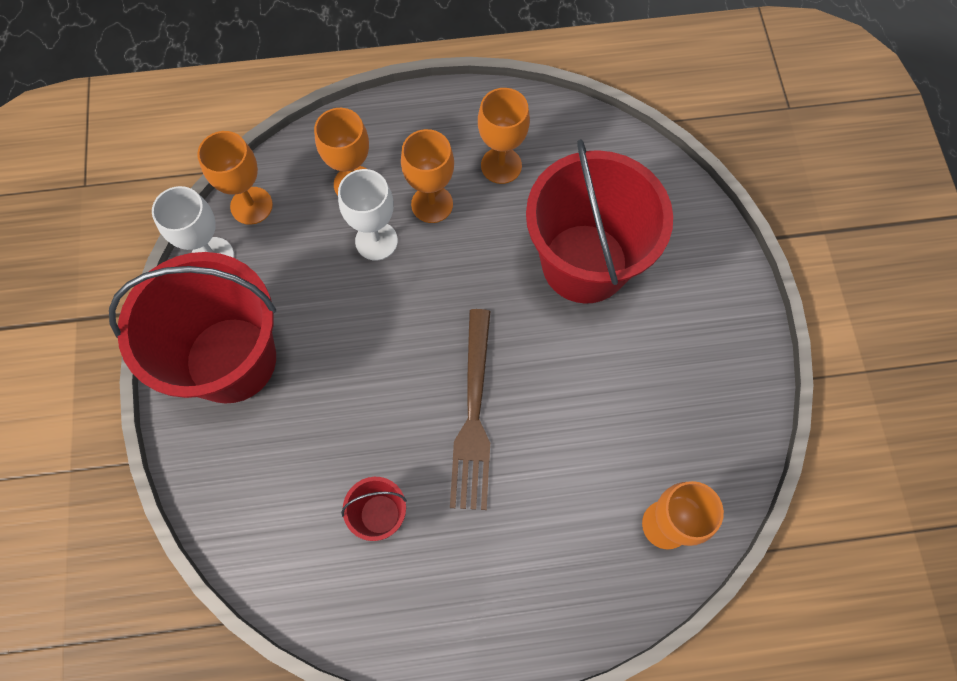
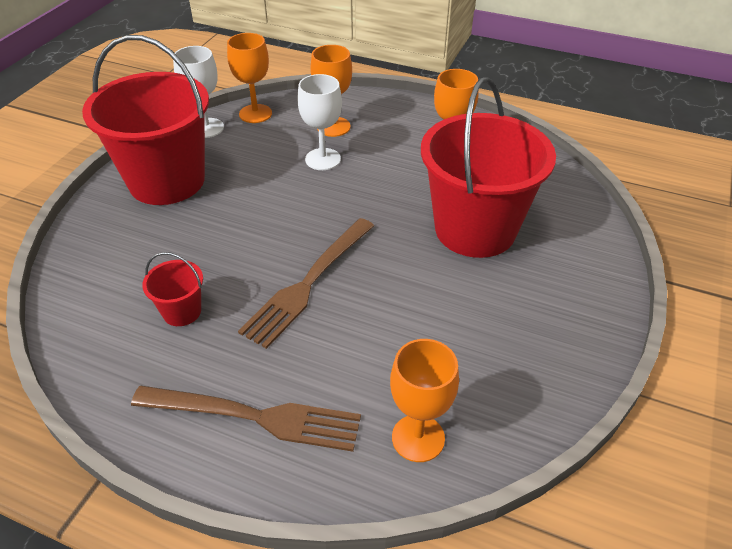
camera: 30 degrees right, 25 degrees down
(432, 204) = (380, 155): orange goblet -> none
(527, 582) = (256, 417): none -> brown fork

